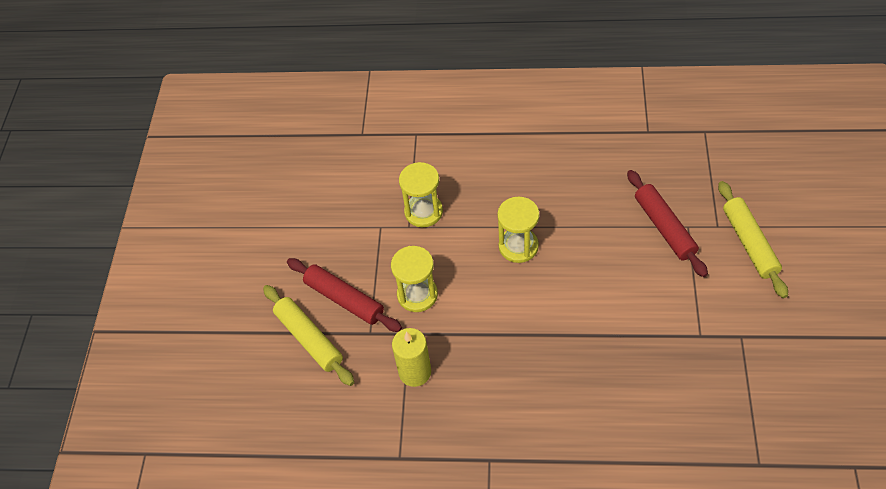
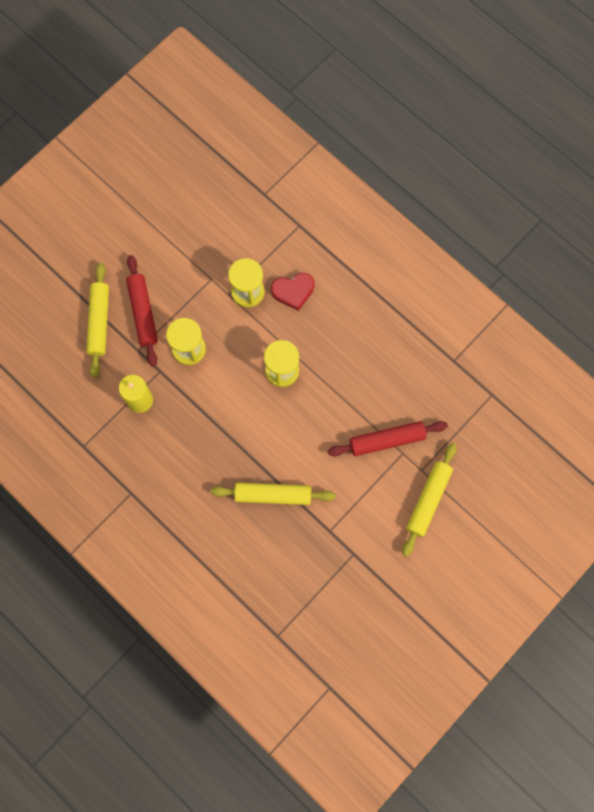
camera: 35 degrees right, 20 degrees up
(463, 182) = (293, 291): none -> red heart
(620, 348) = (273, 495): none -> yellow rolling pin
(664, 227) = (387, 440): red rolling pin -> red rolling pin turned 60 degrees clockwise

